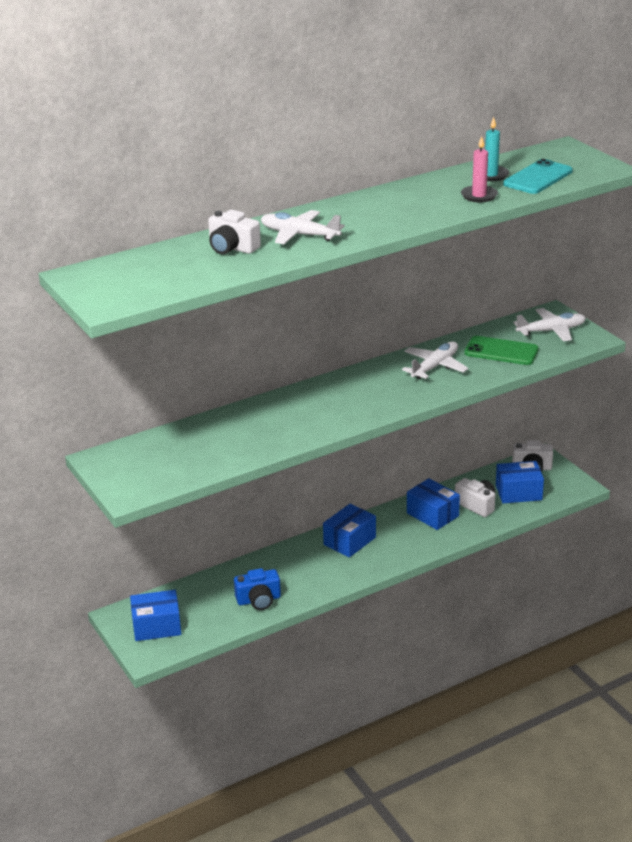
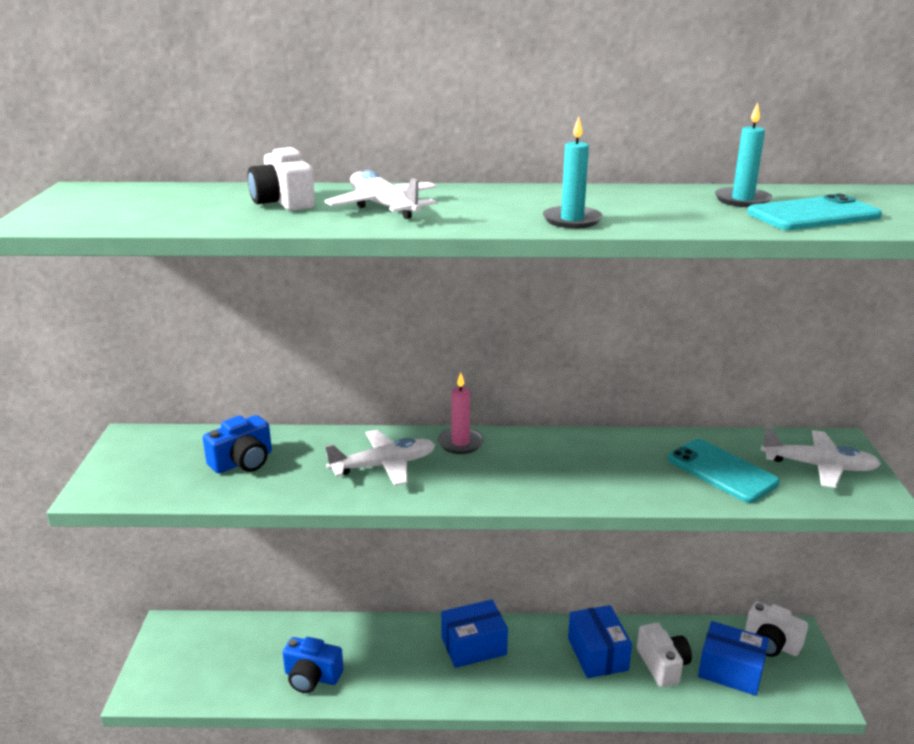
camera: 30 degrees right, 5 degrees down
(156, 626) = (186, 659): blue box -> none
(202, 445) = (243, 462): none -> blue camera
(420, 216) = (572, 220): none -> turquoise candle
(435, 366) = (612, 462): white plane -> white plane (384, 466)
(479, 196) = (692, 216): pink candle -> pink candle (460, 443)
(501, 351) = (721, 471): green phone -> turquoise phone

